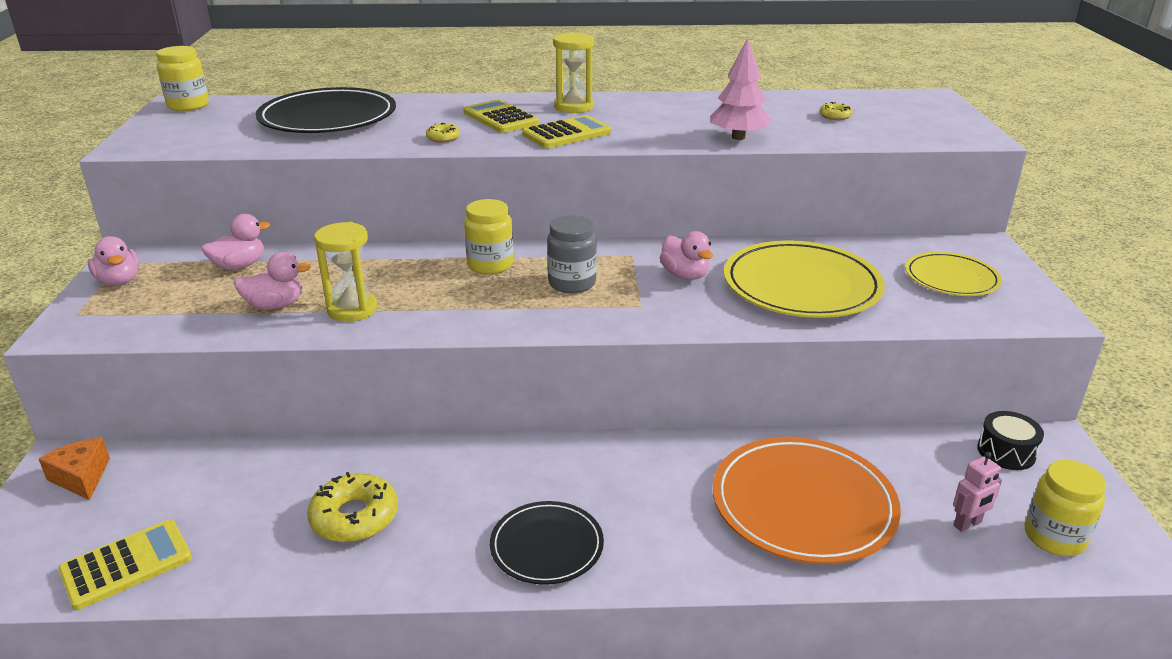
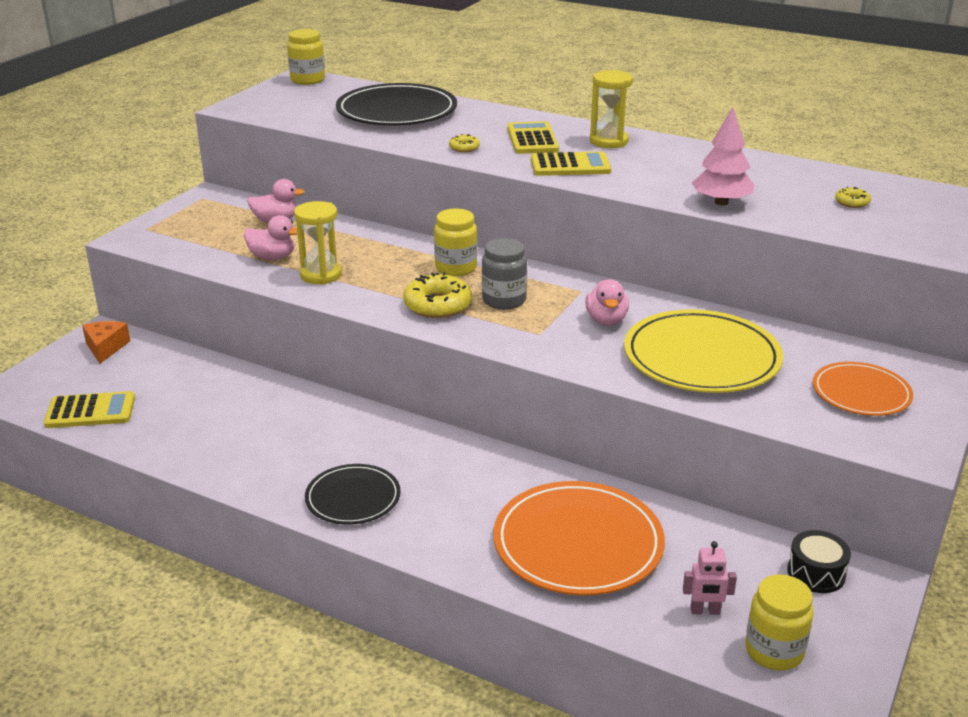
camera: 30 degrees right, 0 degrees up
(119, 281) = (190, 212): pink duck -> none
(354, 517) = (245, 432): yellow donut -> yellow donut (437, 305)
(951, 278) = (861, 393): yellow plate -> orange plate

